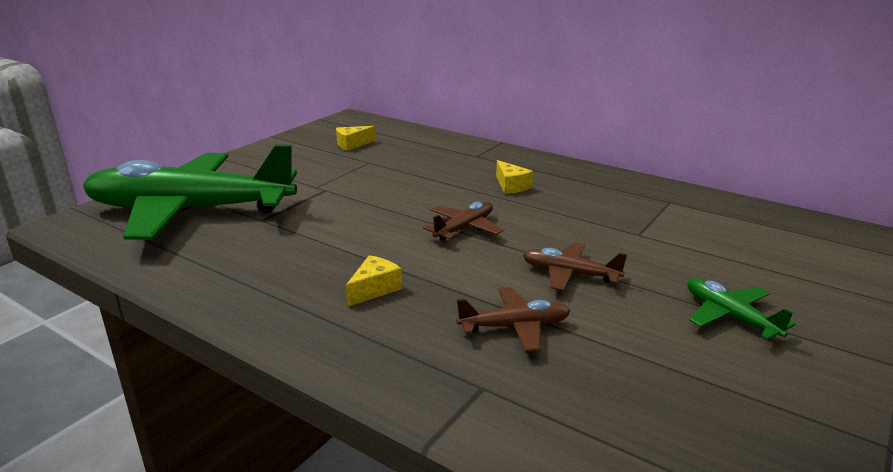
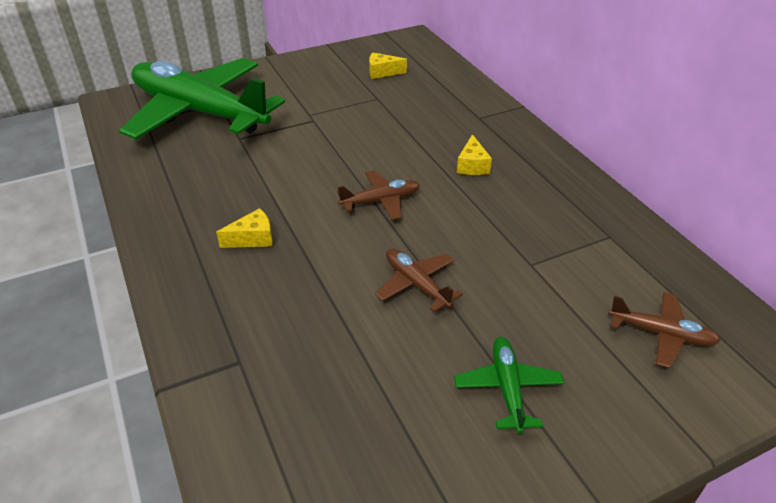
camera: 30 degrees right, 15 degrees up
(515, 327) = (317, 318): brown plane -> brown plane (661, 334)

